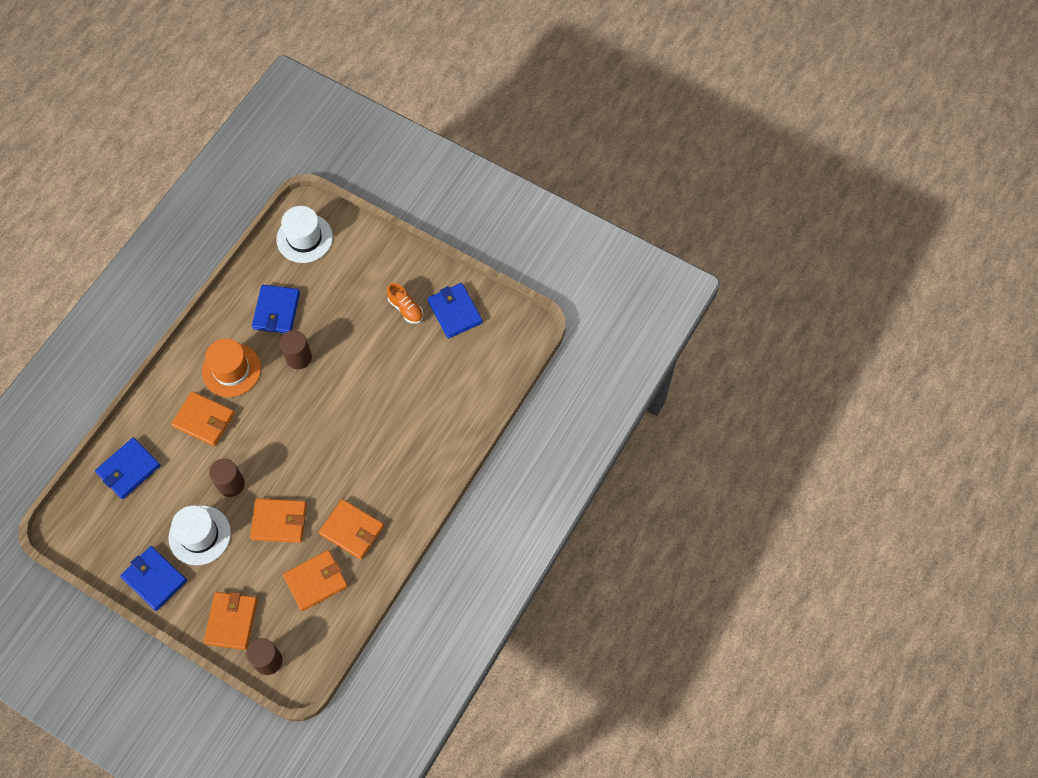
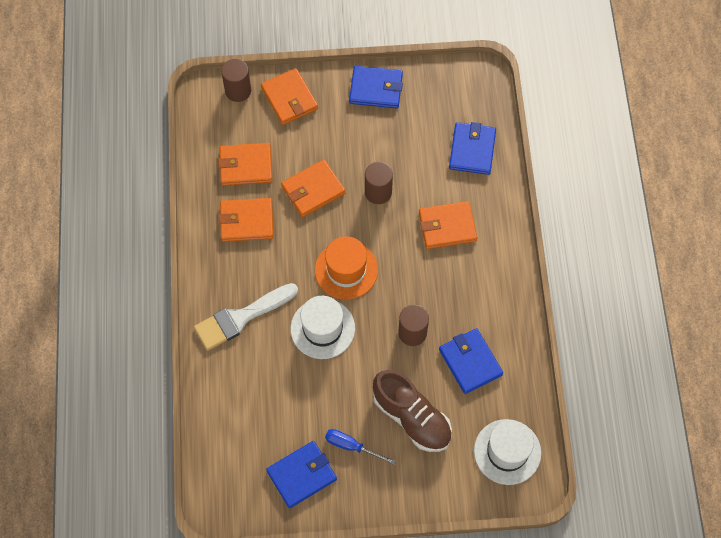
camera: 145 degrees right, 0 degrees up
(199, 535) = (369, 140): white hat -> white hat (322, 328)
(231, 370) = (462, 283): orange hat -> orange hat (346, 270)
(316, 581) = (246, 166): orange wallet -> orange wallet turned 60 degrees clockwise
(349, 300) = (412, 418): none -> brown shoe
(406, 308) = (351, 446): orange shoe -> blue screwdriver
(415, 452) = (241, 318): none -> white brush
(455, 312) = (301, 475): blue wallet -> blue wallet turned 60 degrees counterclockwise

